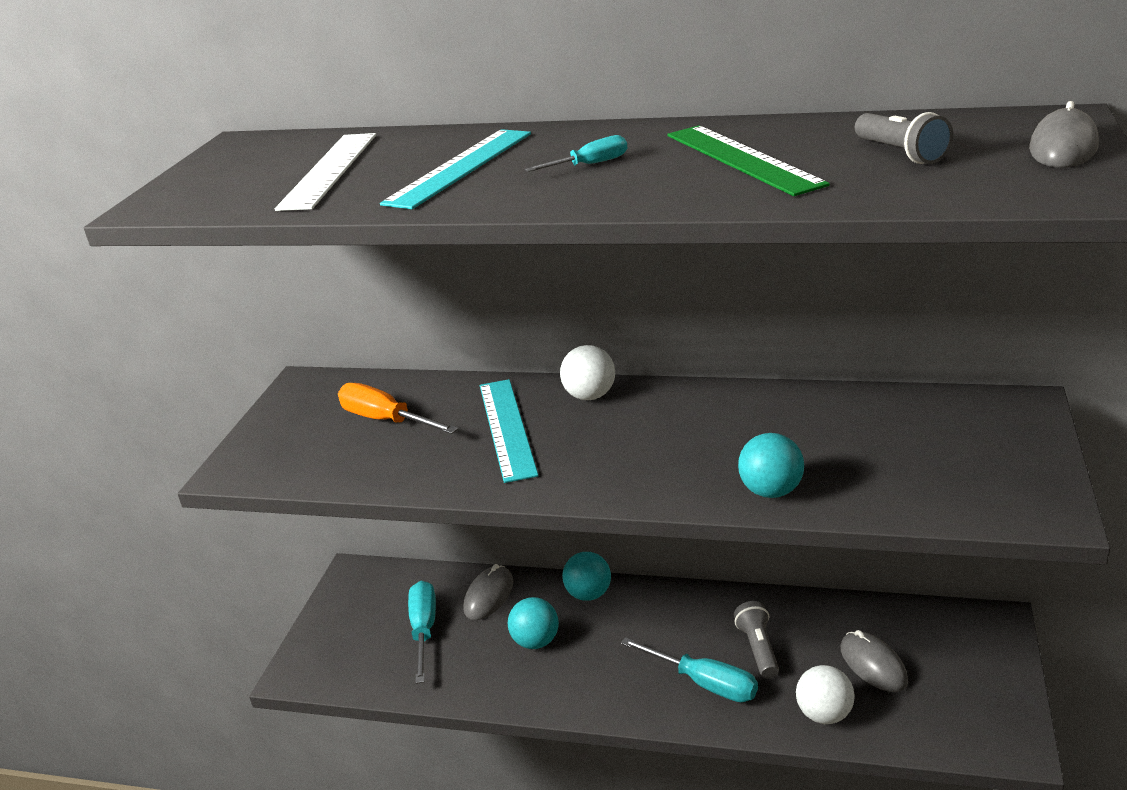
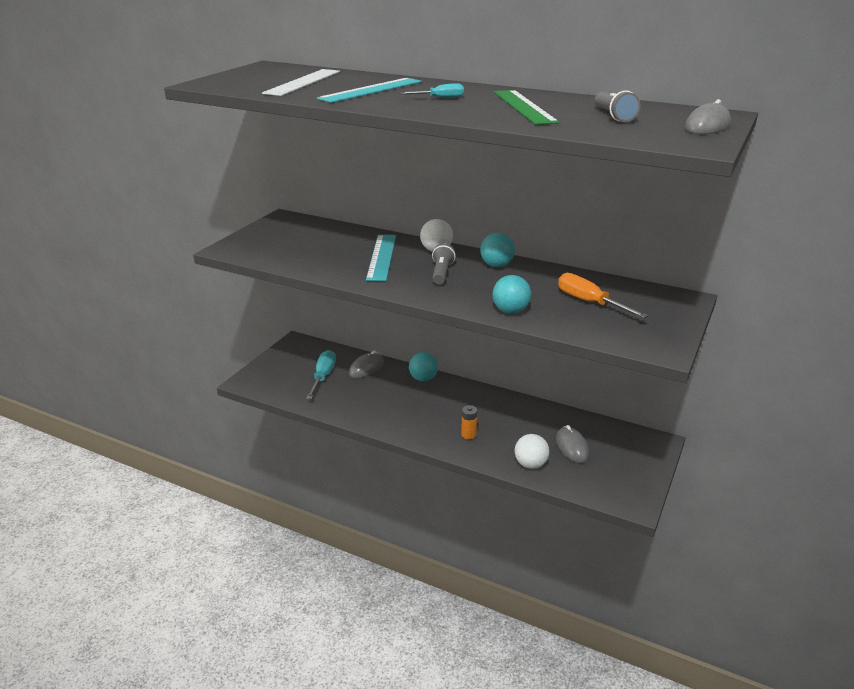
camera: 10 degrees right, 0 degrees up
(386, 420) = (318, 242): orange screwdriver -> orange screwdriver (589, 302)
(536, 641) = (382, 395): turquoise ball -> turquoise ball (496, 265)
(704, 683) = (468, 435): turquoise screwdriver -> orange battery
(758, 649) = (508, 425): grey flashlight -> grey flashlight (441, 273)

